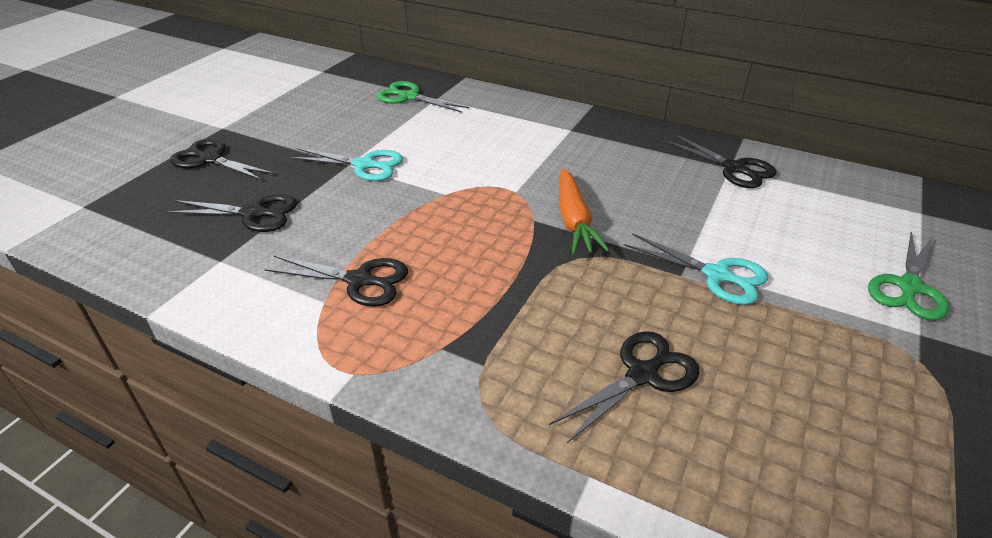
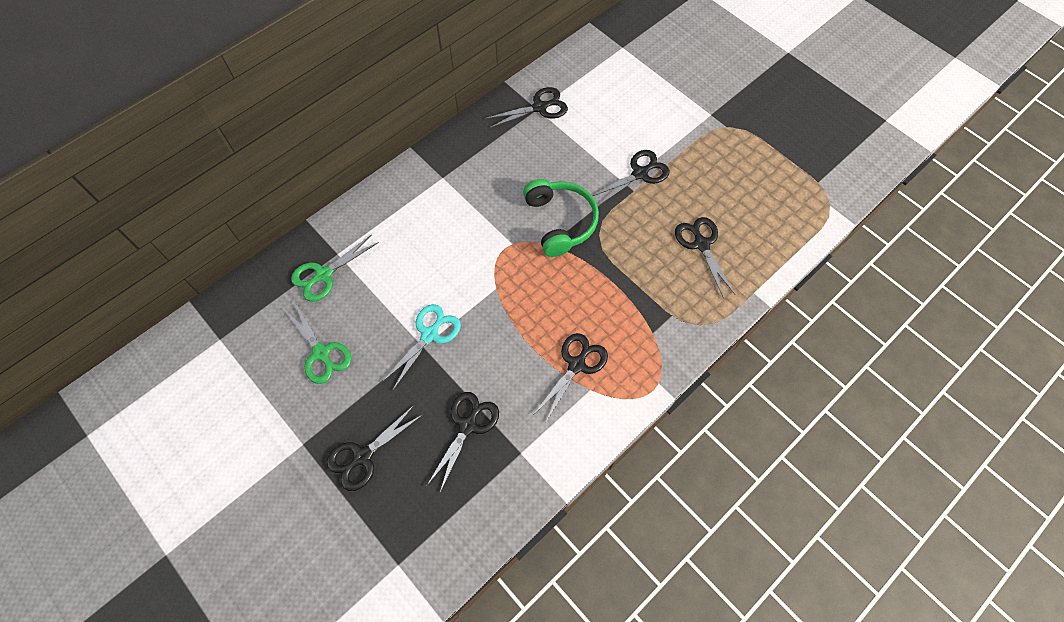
camera: 70 degrees left, 25 degrees up
(574, 220) = (560, 222): orange carrot -> green headphones
(717, 275) = (640, 173): turquoise scissors -> black scissors
(908, 287) = (679, 96): green scissors -> green scissors (321, 353)

